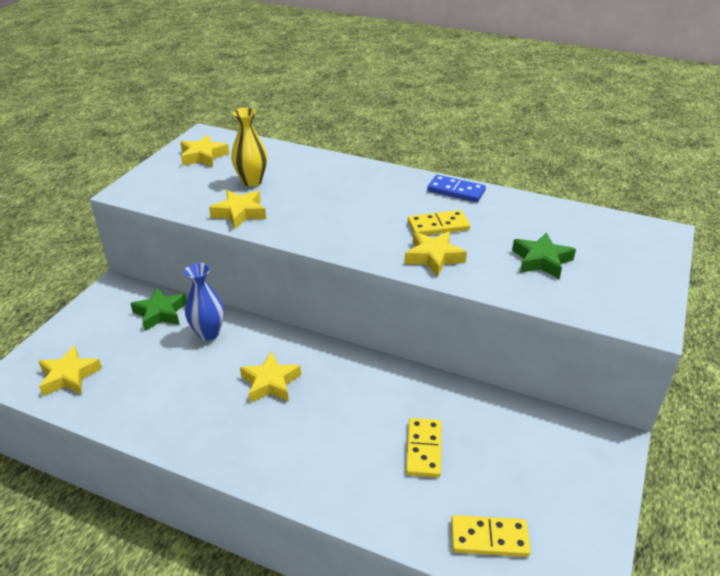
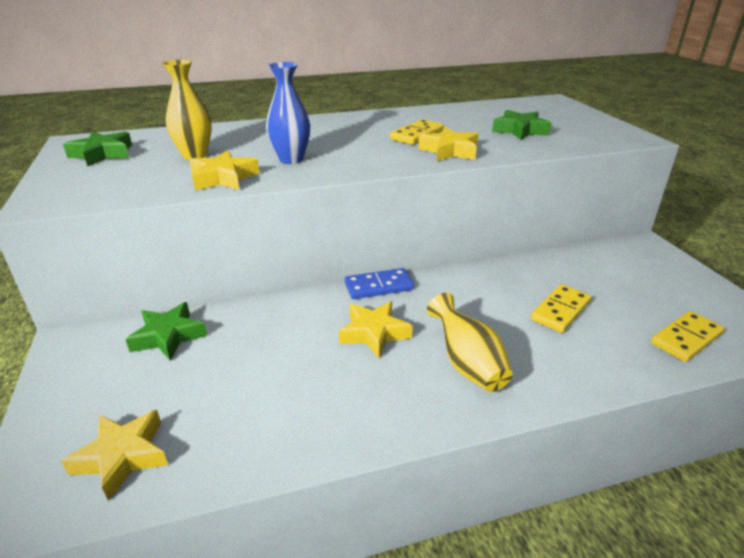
camera: 40 degrees left, 5 degrees down
(203, 156) = (103, 154): yellow star -> green star
(208, 333) = (252, 327): blue vase -> blue vase (291, 159)
(296, 443) = (467, 364): none -> yellow vase
(424, 449) = (560, 311): yellow domino -> yellow domino turned 75 degrees clockwise
(456, 191) = (391, 115): blue domino -> blue domino (378, 286)

